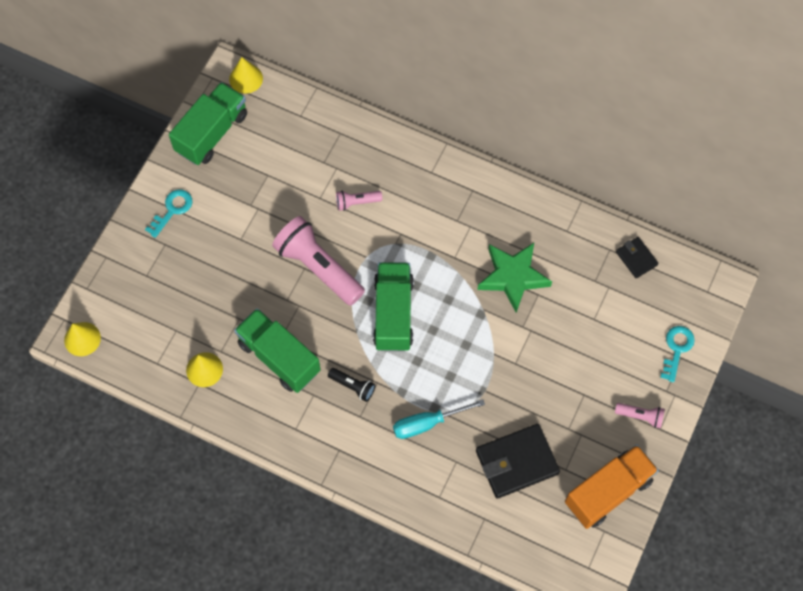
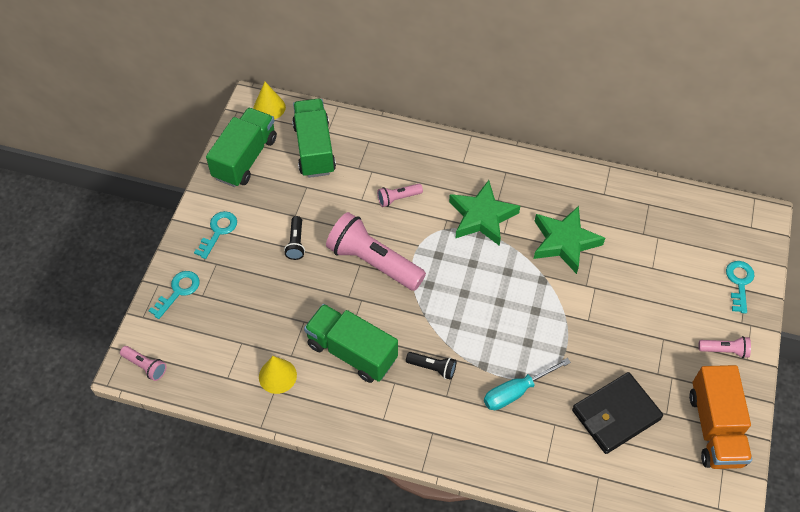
camera: 10 degrees left, 10 degrees down
(82, 339) = (145, 366): yellow cone -> pink flashlight
(124, 267) = (178, 291): none -> turquoise key
(246, 235) = (296, 243): none -> black flashlight
(393, 314) = (457, 293): green truck -> green truck (314, 149)
(436, 236) = (482, 217): none -> green star
(608, 491) = (715, 428): orange truck -> orange truck turned 135 degrees clockwise
(636, 258) = (676, 208): black wallet -> none

